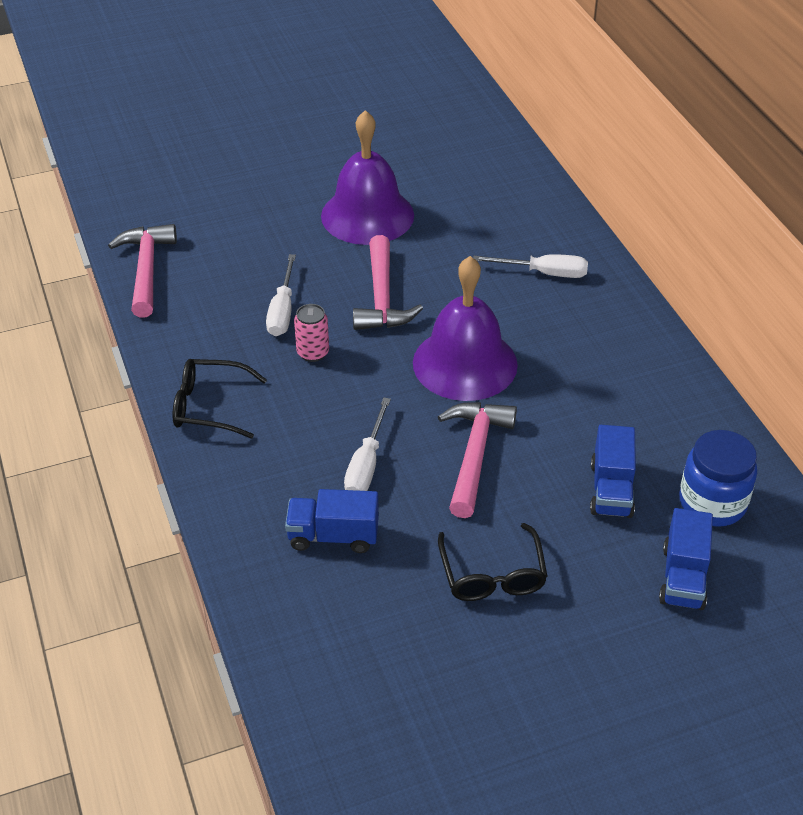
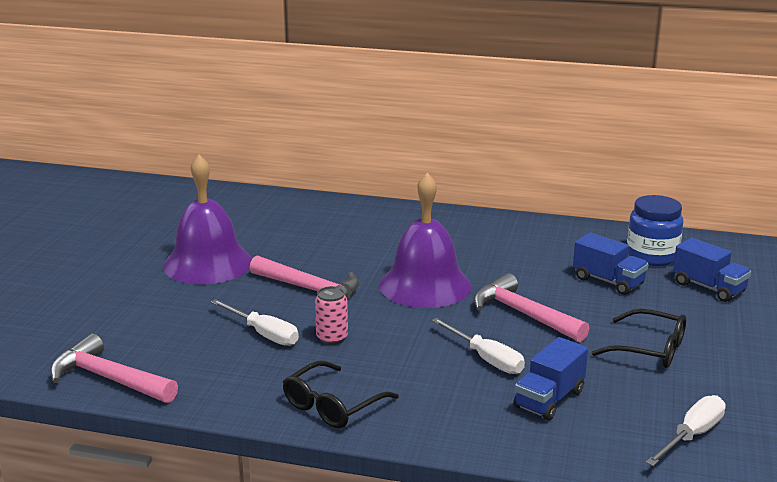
camera: 55 degrees left, 20 degrees down
(544, 273) = (371, 228): white screwdriver -> white screwdriver (692, 435)

